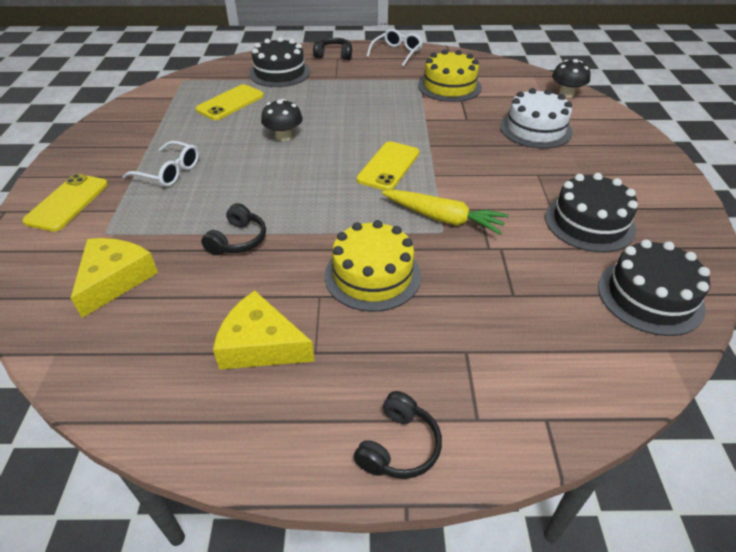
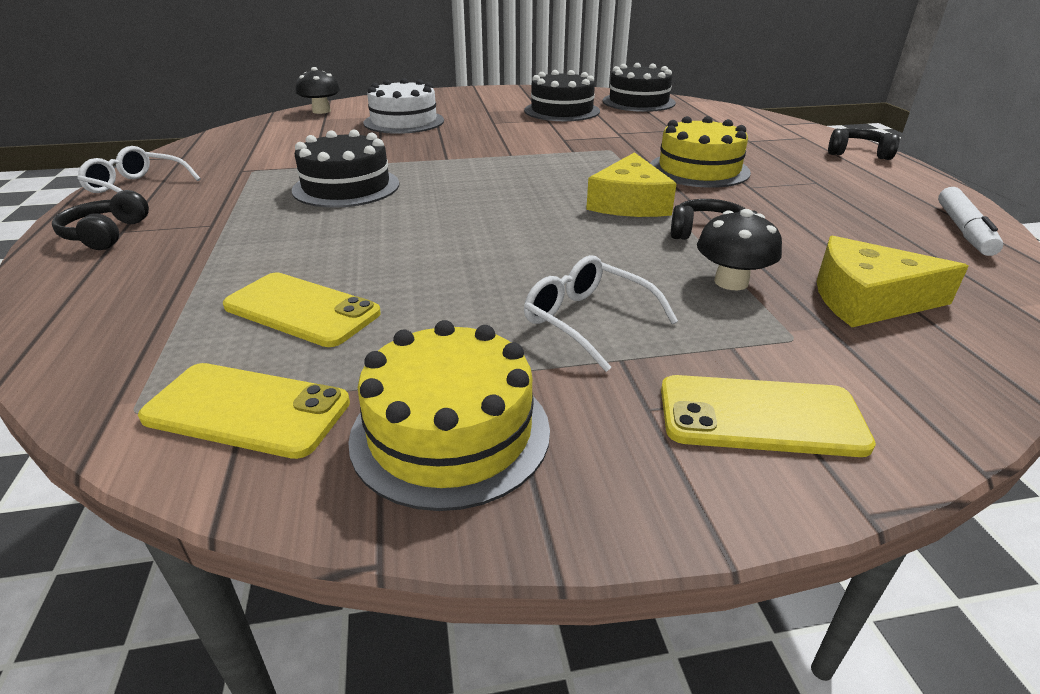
camera: 100 degrees left, 10 degrees down
(162, 406) = (963, 230): none -> white marker
(169, 172) = (588, 320): white glasses -> white glasses turned 60 degrees counterclockwise
(260, 344) = (840, 202): yellow cheese -> yellow cheese (629, 203)
(280, 73) = (164, 277): black cake -> black cake (346, 187)
(283, 136) = (438, 240): black mushroom -> black mushroom (731, 282)
(388, 166) = (502, 174): yellow phone -> yellow phone (247, 410)
(443, 218) = (589, 150): yellow carrot -> none
(449, 86) = (284, 154): yellow cake -> yellow cake (450, 432)

